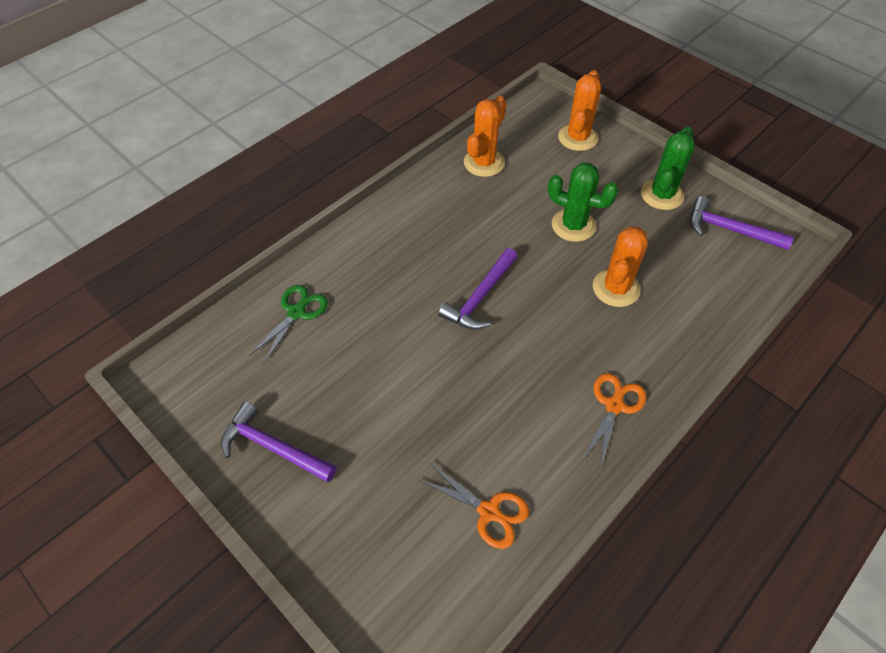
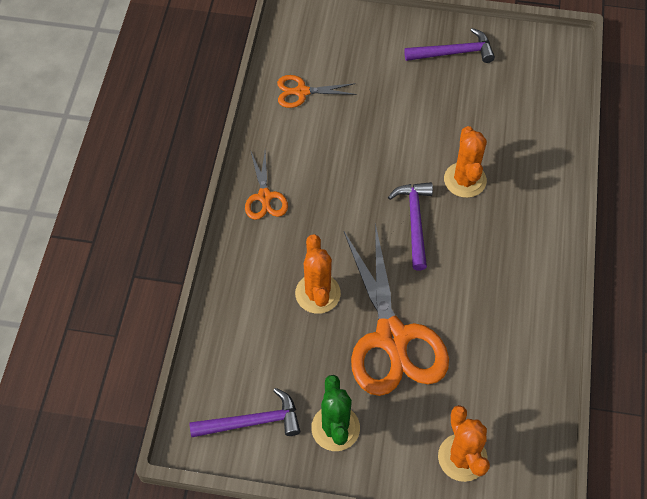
camera: 145 degrees right, 5 degrees up
(296, 312) = (529, 132): green scissors -> none
(484, 163) = (522, 361): orange cactus -> orange cactus (465, 180)
(573, 225) = (392, 337): green cactus -> orange scissors

